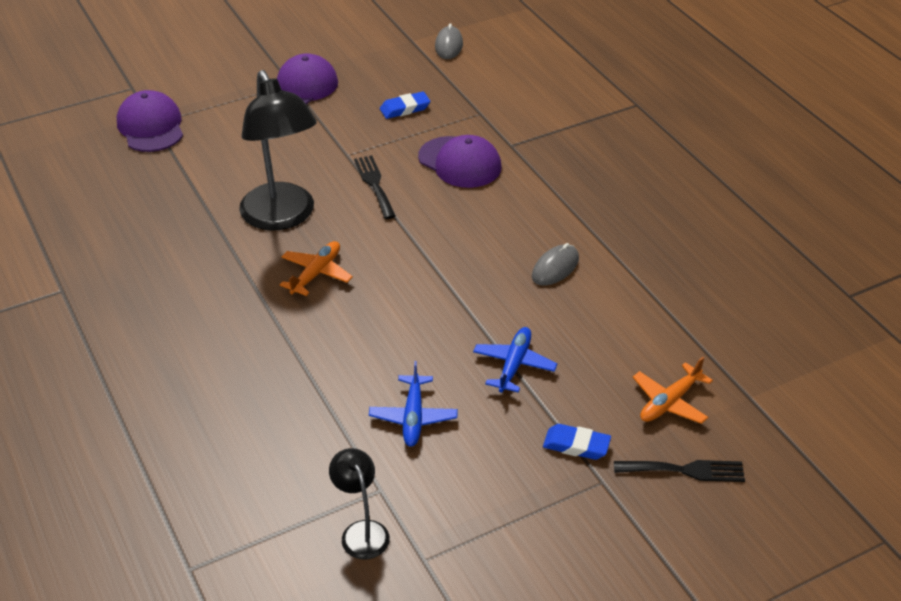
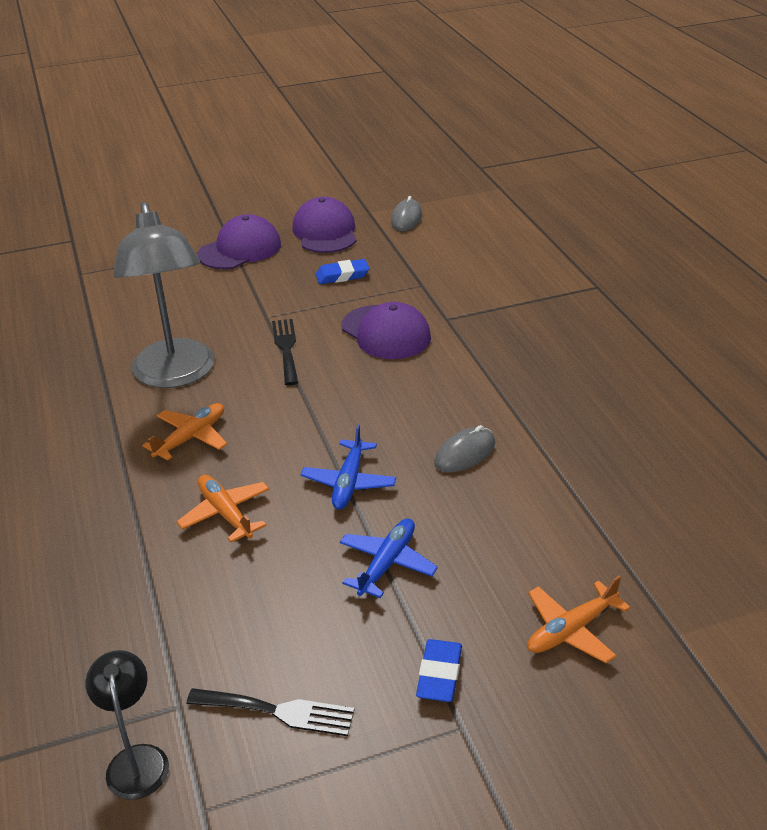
camera: 10 degrees right, 5 degrees down
(151, 126) = (75, 277): purple cap -> purple cap (325, 232)
(282, 217) = (175, 375): black lamp -> grey lamp
(368, 337) = (225, 513): none -> orange plane
(413, 417) = (247, 616): blue plane -> blue plane (349, 482)
(576, 445) = (439, 674): blue eraser -> blue eraser turned 75 degrees clockwise
(685, 470) = (575, 725): black fork -> black fork (278, 711)

